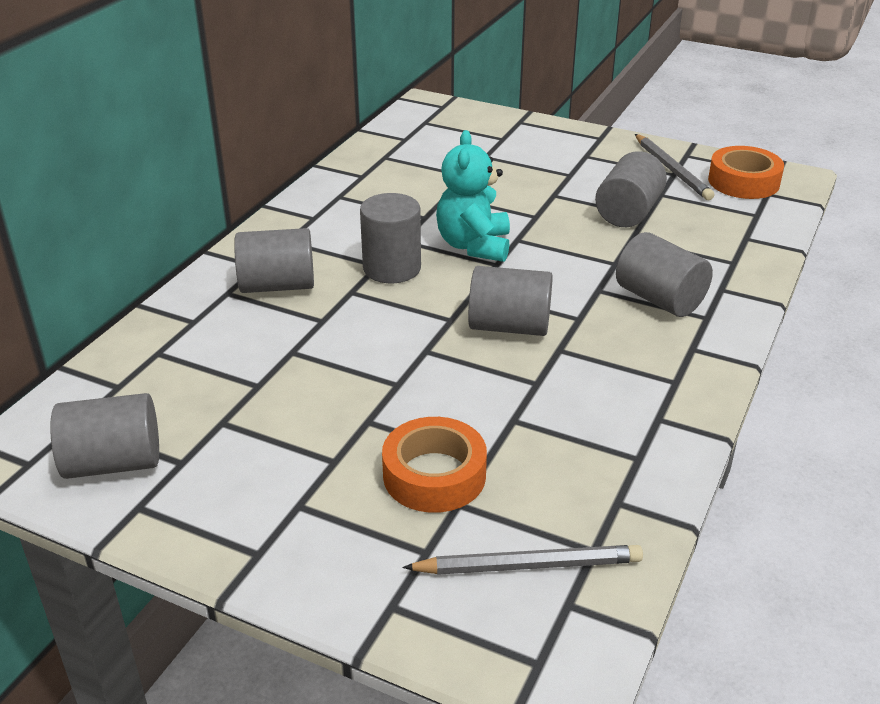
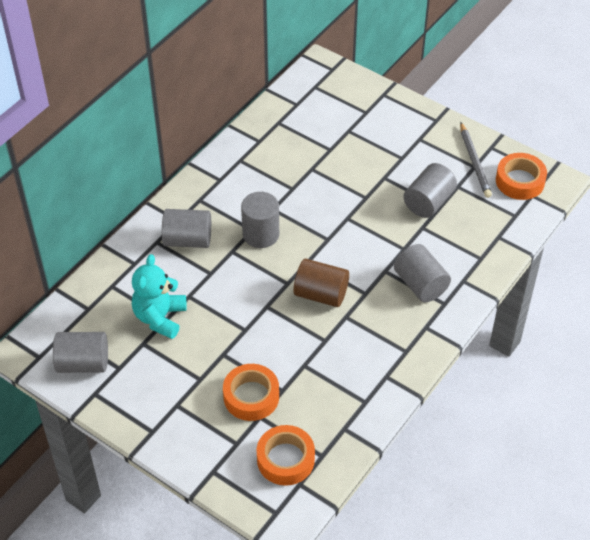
camera: 10 degrees right, 15 degrees up
(474, 246) = (317, 220): turquoise teddy bear -> turquoise teddy bear (160, 317)
(509, 326) = (321, 294): grey cylinder -> brown cylinder
(528, 565) = (285, 459): grey pencil -> orange tape

